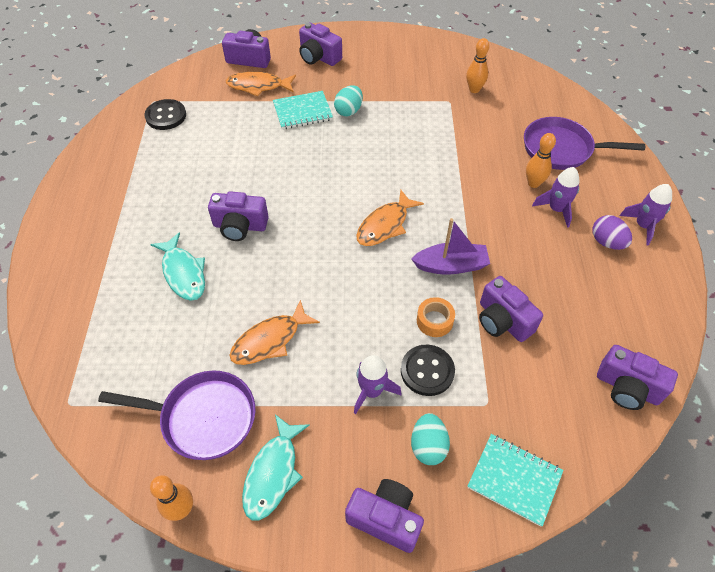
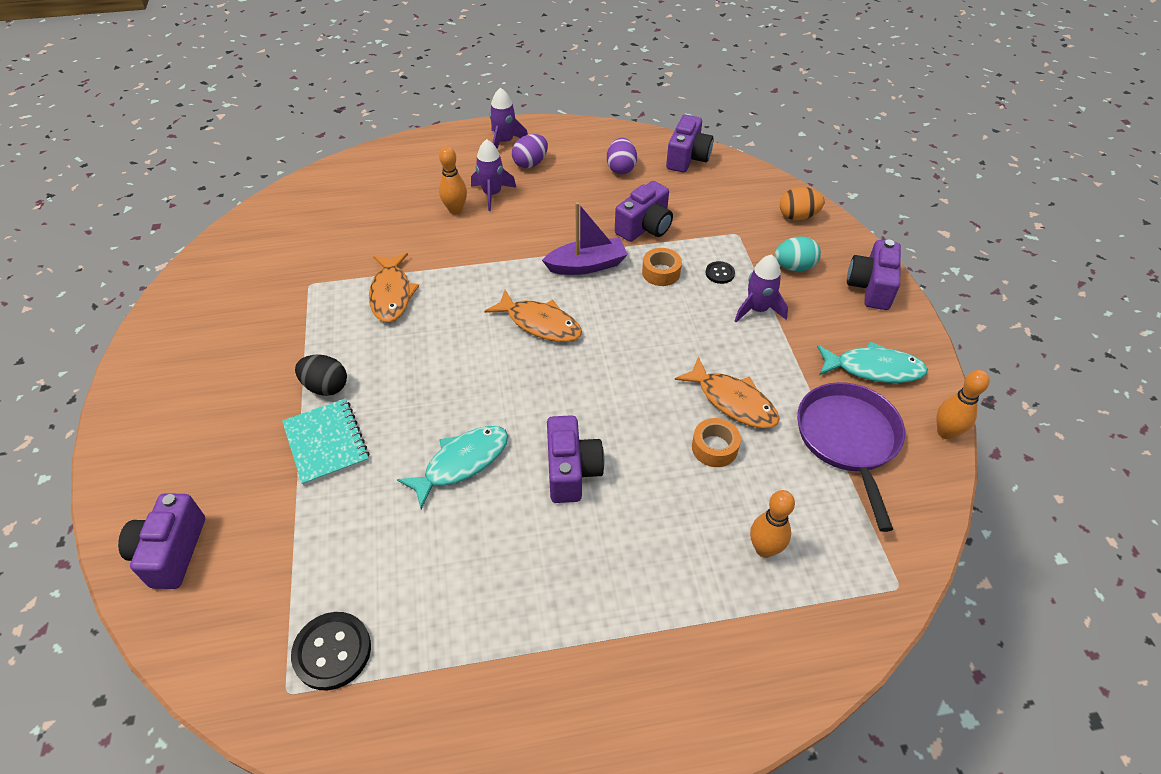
camera: 100 degrees left, 5 degrees down
(183, 273) = (667, 517): turquoise fish -> turquoise fish (462, 463)
(229, 316) = (714, 448): none -> orange tape
(258, 86) = (255, 519): orange fish -> orange fish (391, 294)
(318, 57) = (183, 446): purple camera -> none
(349, 111) = (326, 387): turquoise egg -> black egg
(427, 371) = (719, 273): black button -> black button, size x0.55
(451, 265) = (587, 265): purple boat -> purple boat turned 90 degrees clockwise
(474, 89) = (286, 262): orange bowling pin -> orange bowling pin (764, 549)
(514, 479) = (797, 216): turquoise notebook -> orange egg
(562, 149) = (399, 190): purple pan -> none
(602, 317) = (621, 168): none -> purple egg

